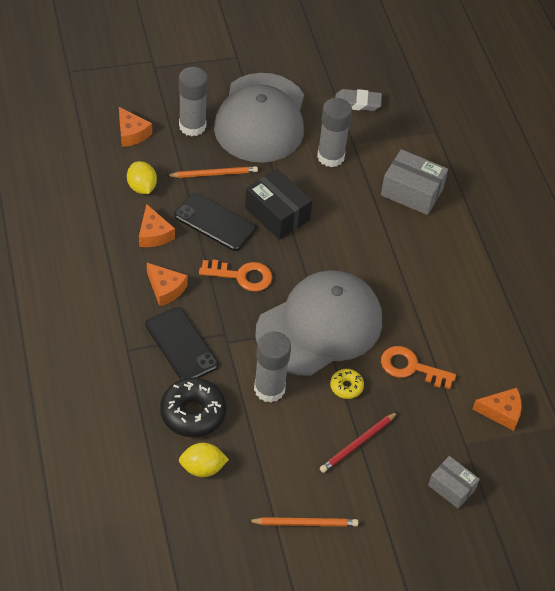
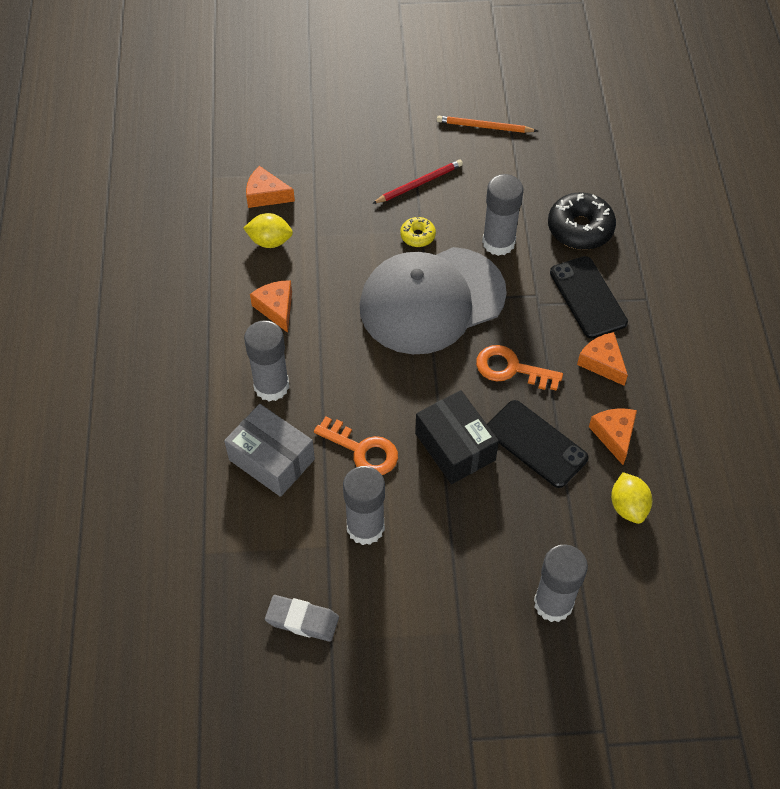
camera: 165 degrees left, 5 degrees up
(132, 133) = (641, 599): orange cheese -> orange cheese (276, 308)
(202, 468) = (574, 180): yellow lemon -> yellow lemon (270, 241)
(214, 174) = (530, 517): orange pencil -> none
(261, 118) = (451, 606): grey cap -> none
(411, 367) = (344, 247): orange key -> orange key (362, 450)
(431, 242) = (271, 386): none -> grey glue stick
(451, 487) = (340, 139): grey box -> none

